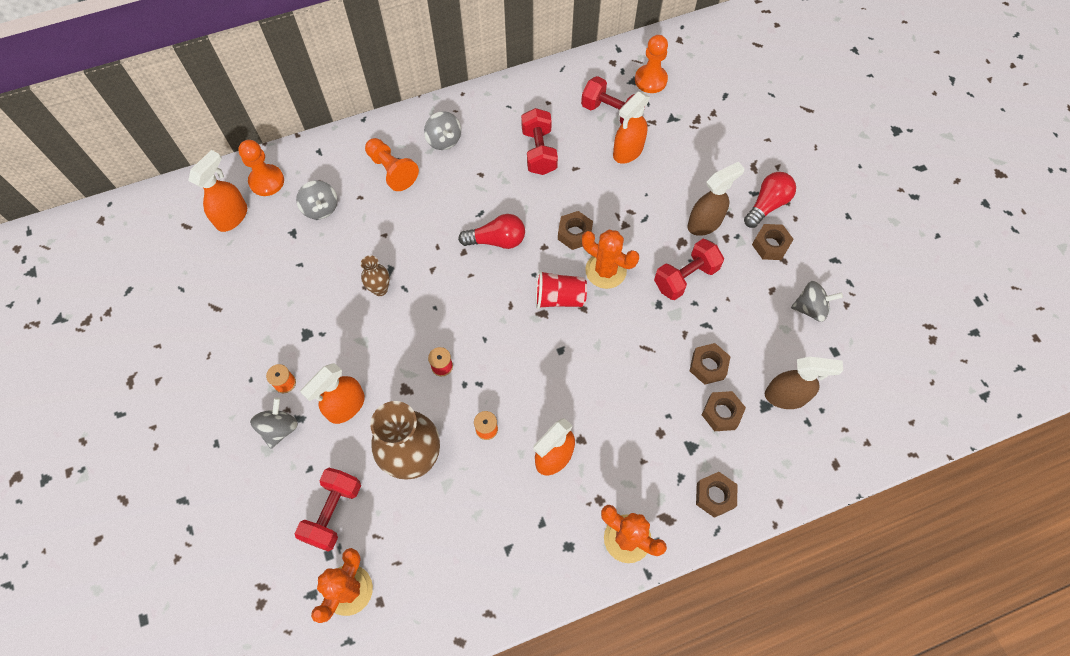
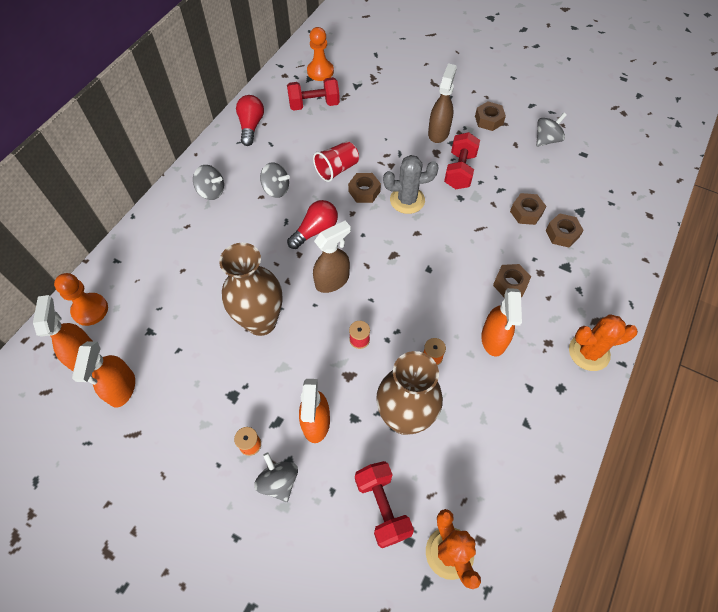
camera: 40 degrees left, 5 degrees down
(321, 208) = (157, 299): grey spinning top -> grey spinning top (276, 189)
(380, 289) = (261, 322): brown vase -> brown vase, size x2.14
(392, 170) = (190, 236): orange pawn -> none
(539, 151) = (288, 157): red dumbbell -> none
(559, 298) = (394, 237): red cup -> red cup (337, 169)
(605, 270) = (407, 200): orange cactus -> grey cactus
(627, 151) = (348, 121): orange spray bottle -> orange spray bottle (121, 388)
(714, 496) = (609, 285): brown nut -> brown nut (510, 284)
(767, 205) = (463, 99): red light bulb -> red light bulb (251, 126)
(786, 396) = (585, 197): brown spray bottle -> brown spray bottle (332, 281)

